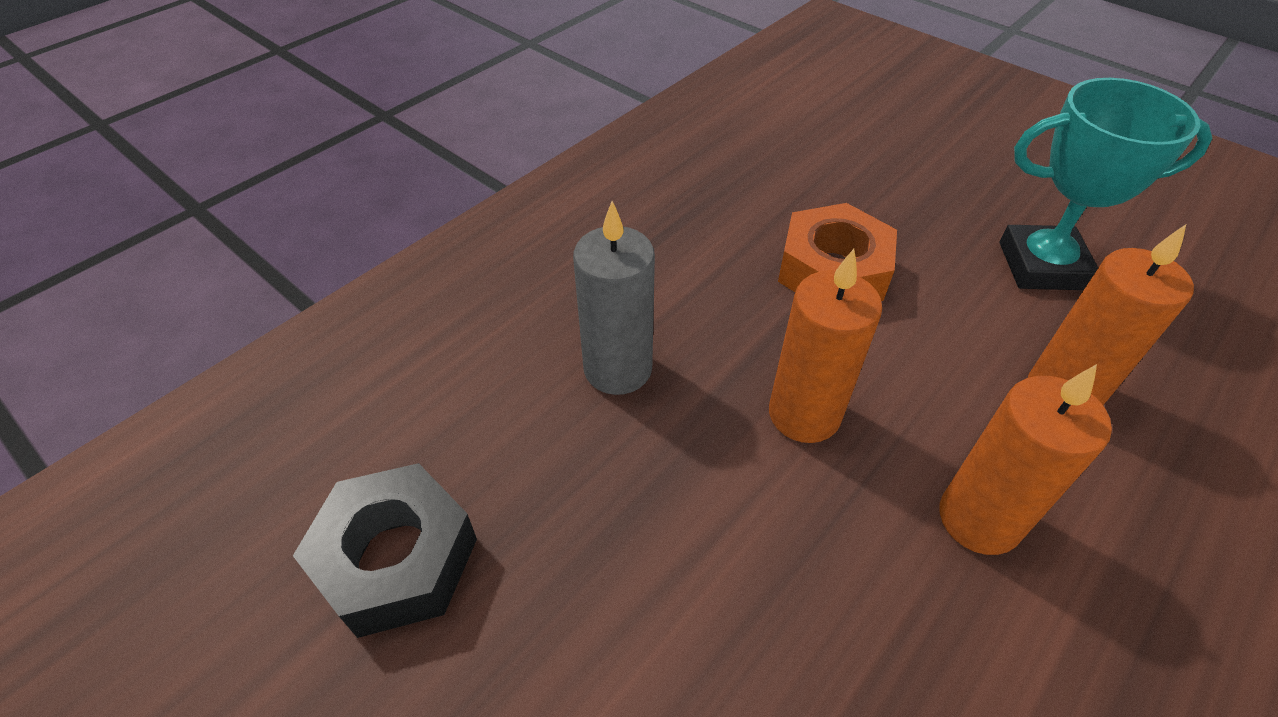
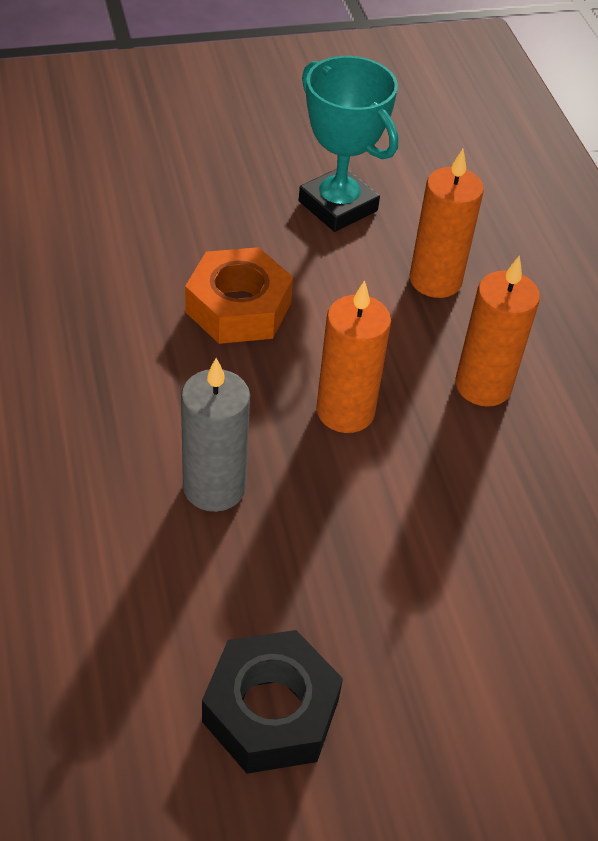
camera: 60 degrees left, 0 degrees up
(1042, 266) = (338, 206): turquoise trophy -> turquoise trophy turned 75 degrees counterclockwise

